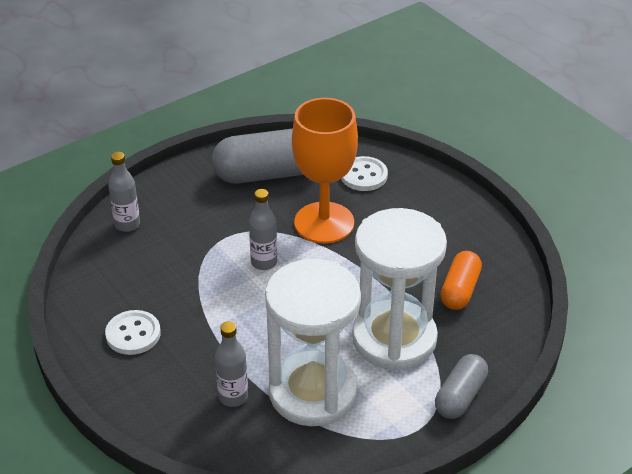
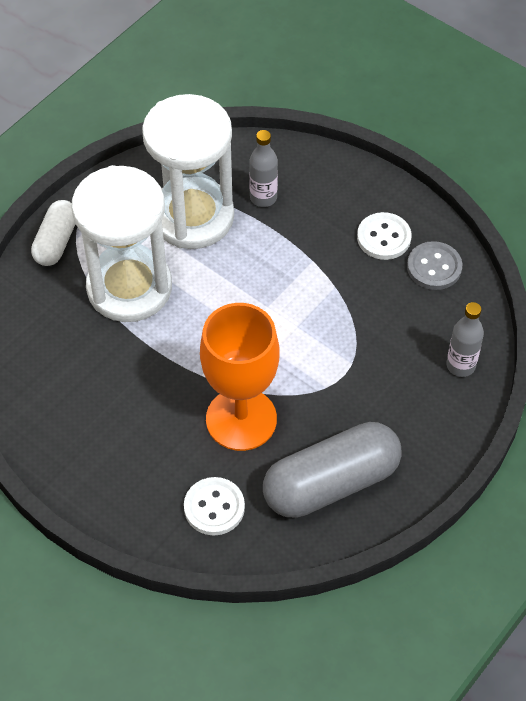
camera: 165 degrees right, 15 degrees up
(102, 300) = (434, 267): none -> grey button
(264, 262) = (289, 349): grey bottle -> none
(460, 290) = (71, 360): orange capsule -> none
(460, 396) = (56, 242): grey capsule -> white capsule

